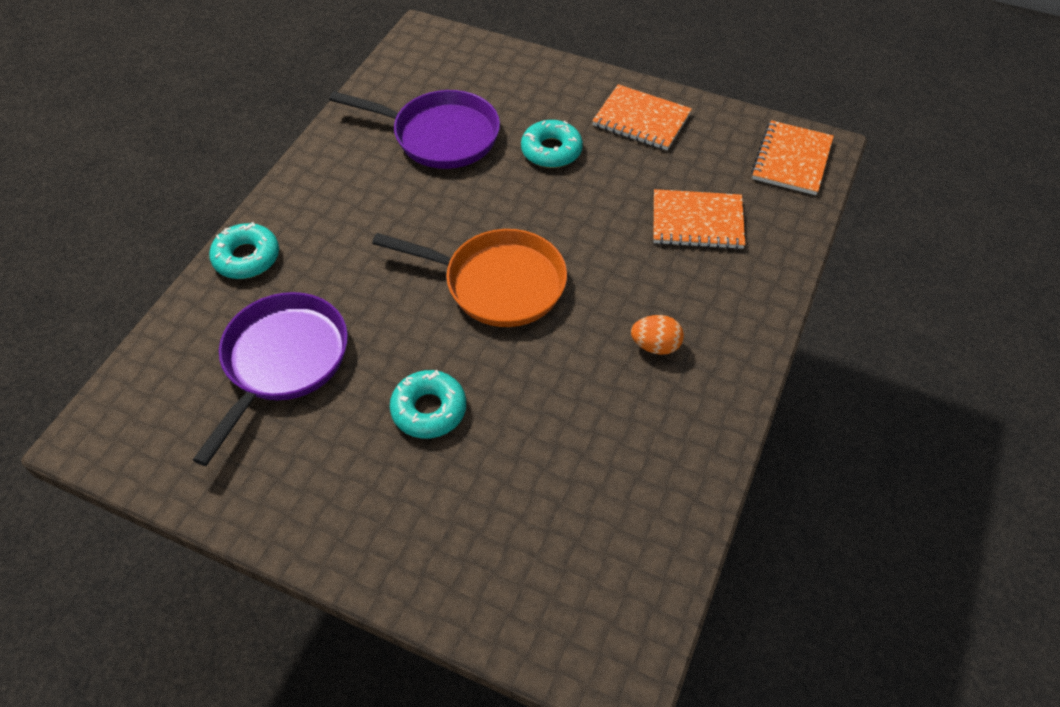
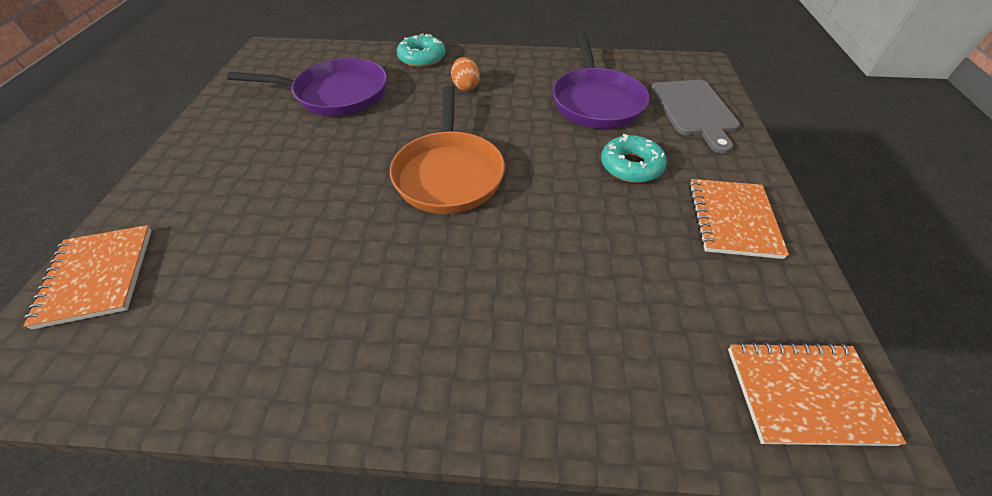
camera: 70 degrees right, 5 degrees down
(429, 410) = (303, 170): turquoise donut -> none
(495, 75) = (694, 110): none -> grey cutting board
(655, 346) = (411, 307): orange egg -> orange egg (465, 87)
(697, 222) = (614, 306): orange notebook -> orange notebook (97, 276)

